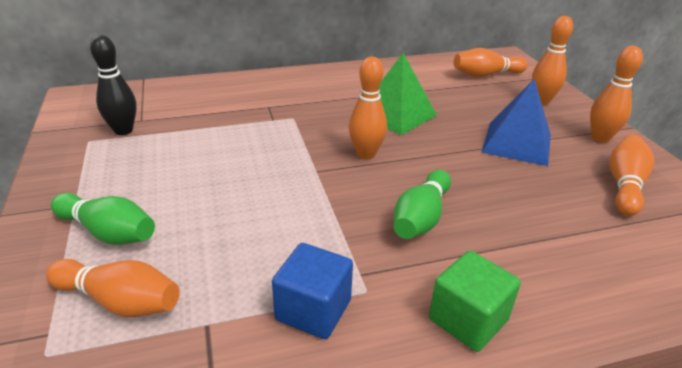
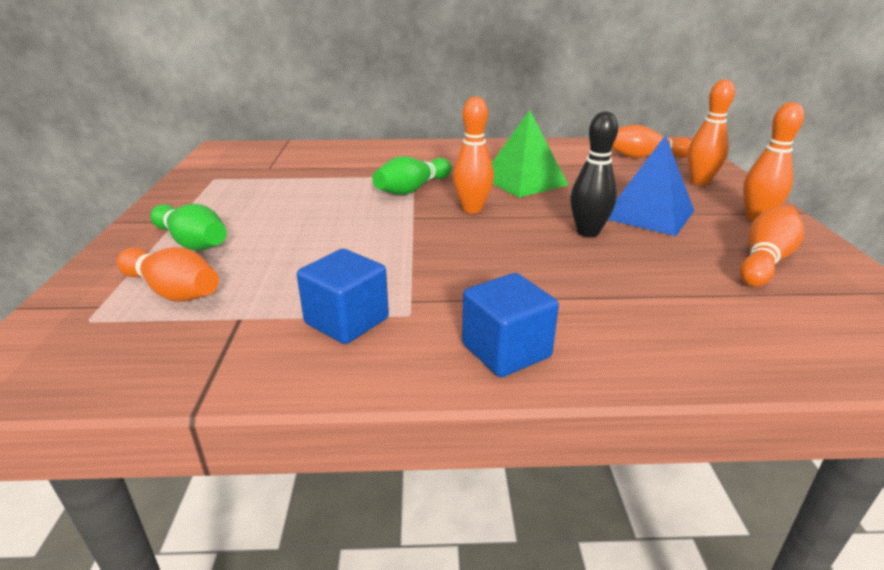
camera: 15 degrees right, 5 degrees down
(123, 130) = (249, 174): black bowling pin -> black bowling pin (588, 232)
(421, 218) = (502, 263): green bowling pin -> green bowling pin (412, 189)
(468, 320) = (506, 351): green cube -> blue cube

